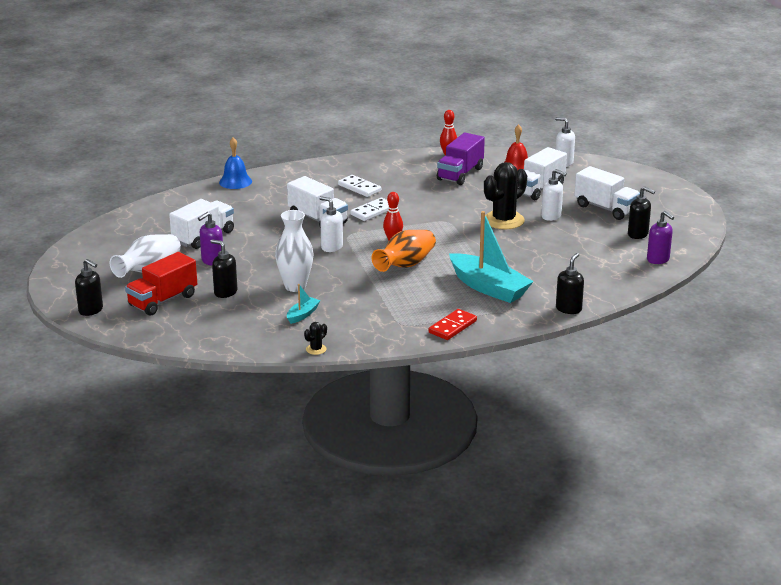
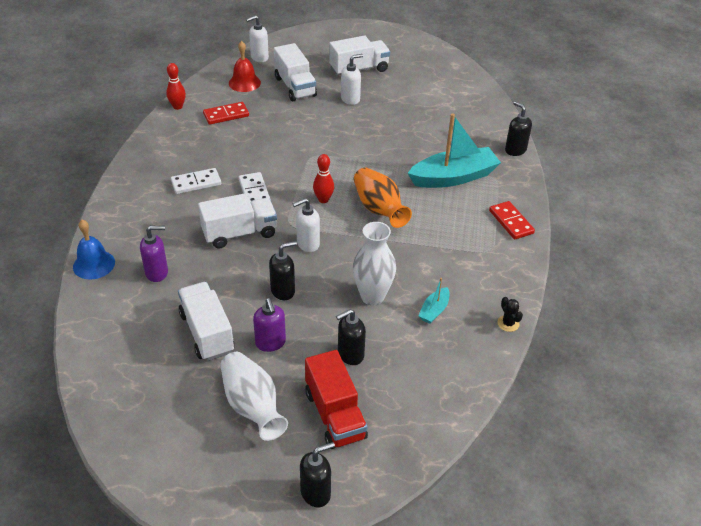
camera: 65 degrees left, 15 degrees up
(303, 315) = (434, 310): turquoise boat -> turquoise boat turned 120 degrees counterclockwise
(460, 174) = (226, 115): purple truck -> red domino
(504, 220) = (337, 125): black cactus -> none
(638, 234) = (415, 72): black soap dispenser -> black soap dispenser (283, 291)
(658, 260) = (462, 80): purple soap dispenser -> purple soap dispenser (157, 273)

